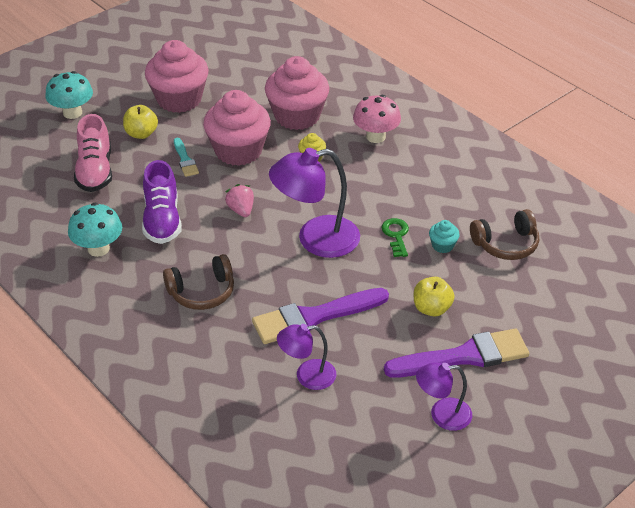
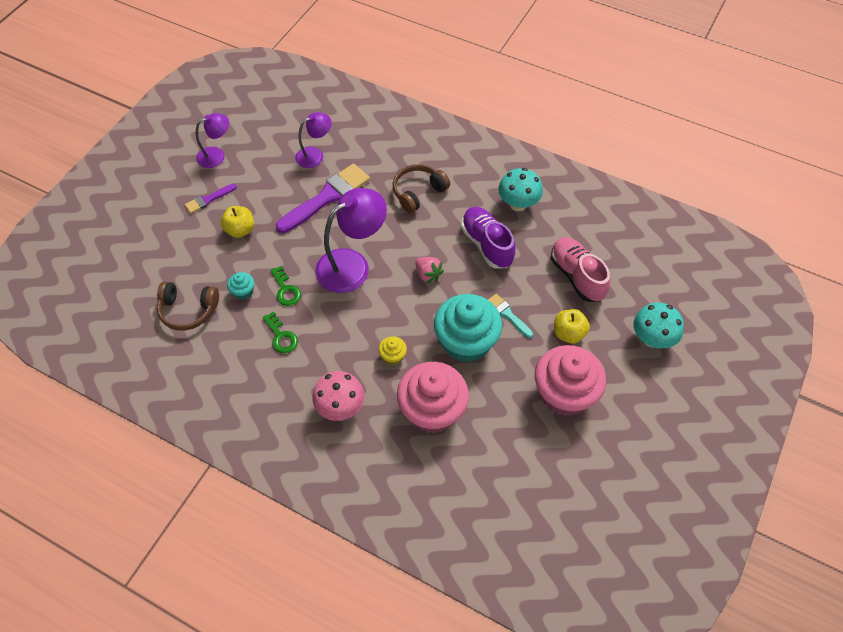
camera: 160 degrees right, 15 degrees up
(238, 151) = (466, 342): pink cupcake -> turquoise cupcake
(413, 198) = (281, 336): none -> green key
(464, 356) = (208, 199): purple brush -> purple brush, size x0.50
(506, 244) = (188, 310): brown headphones -> brown headphones turned 135 degrees counterclockwise

